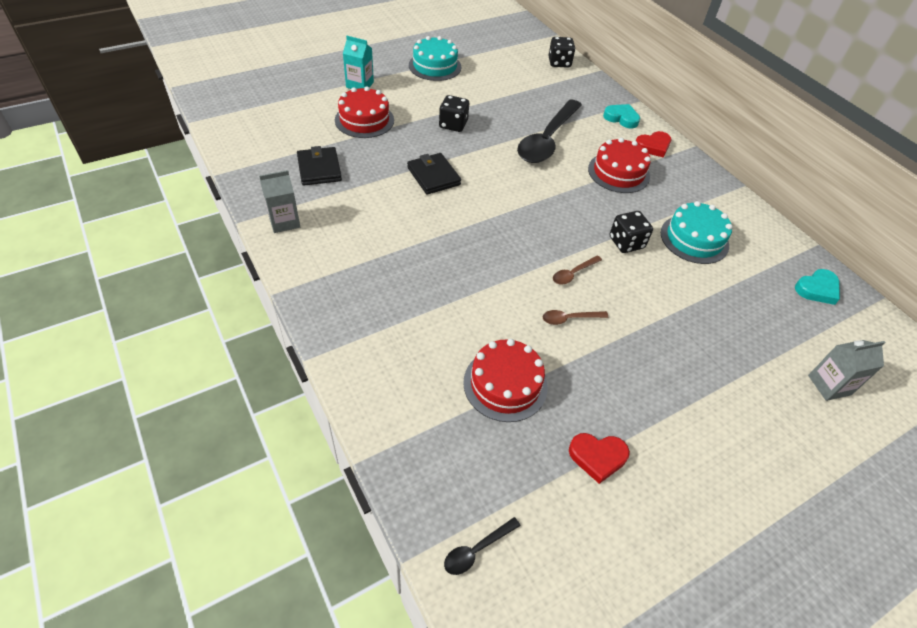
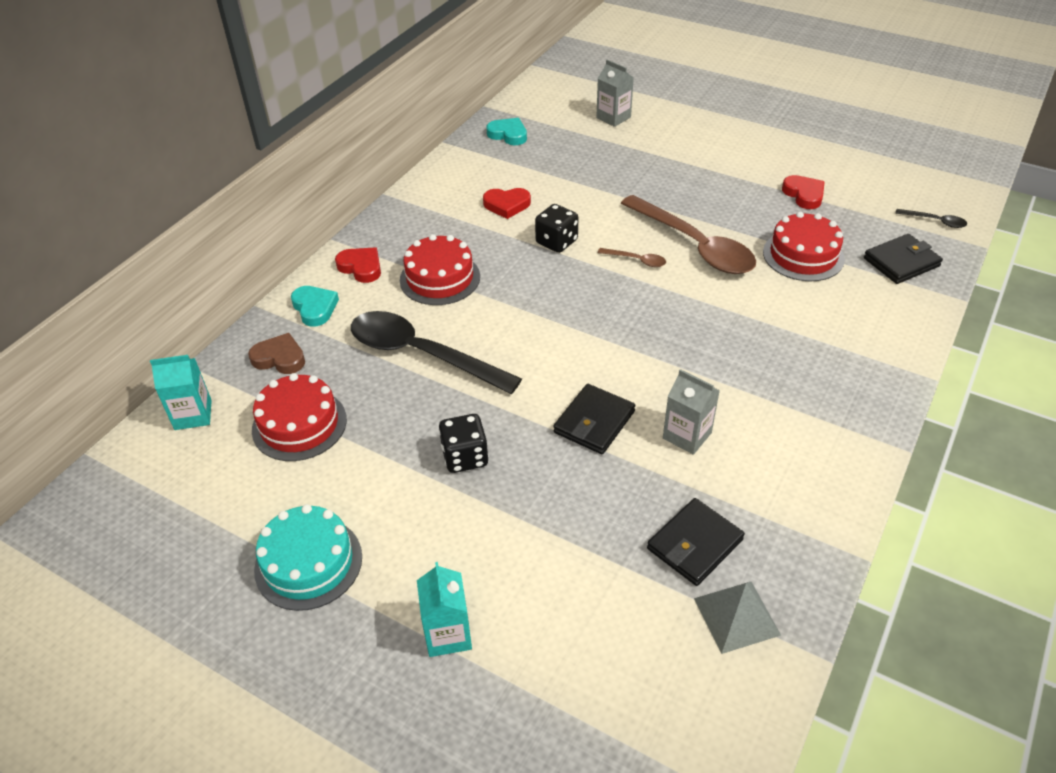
camera: 115 degrees left, 5 degrees down
(269, 160) = (736, 616): none -> grey pyramid
(284, 222) = (815, 513): grey carton -> grey carton (687, 435)
(364, 120) = (541, 564): red cake -> red cake (299, 424)
(441, 455) = (901, 262): none -> black wallet
(547, 140) = (422, 354): black spoon -> black spoon turned 150 degrees counterclockwise
(559, 63) = (193, 415): black dice -> turquoise carton
(569, 319) = (694, 245): brown spoon -> brown spoon, size x2.45
(583, 95) = (279, 358): none -> brown heart
(621, 118) = (315, 308): turquoise heart -> turquoise heart turned 150 degrees clockwise
(694, 239) = (507, 205): turquoise cake -> red heart

